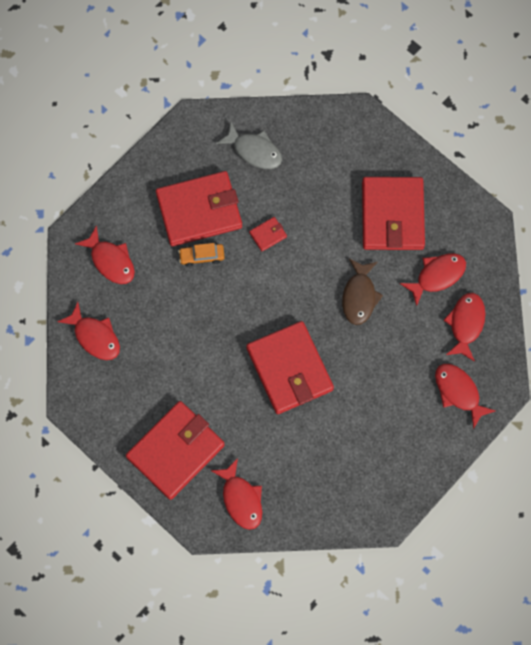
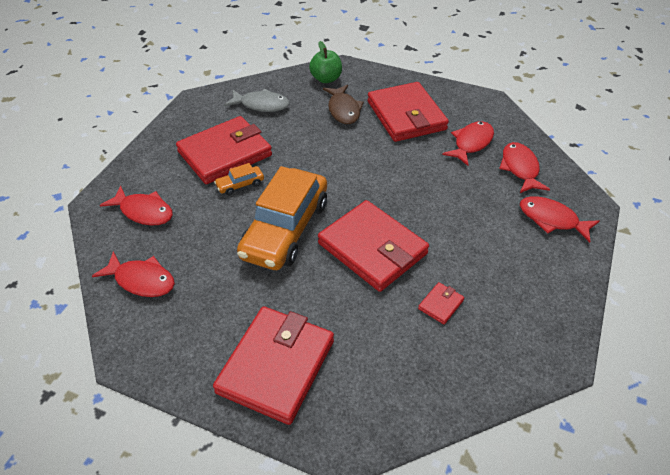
camera: 20 degrees left, 25 degrees down
(224, 323) = (285, 229): none -> orange car
(241, 499) = (380, 394): red fish -> none
(268, 235) = (299, 154): red wallet -> red wallet (441, 304)
(334, 130) = (326, 79): none -> green apple
(359, 296) = (410, 174): brown fish -> brown fish (343, 110)

